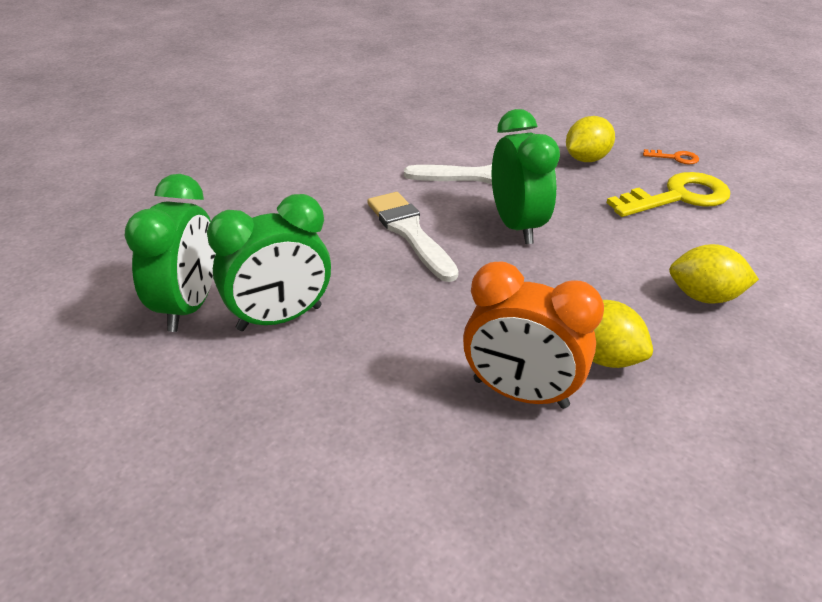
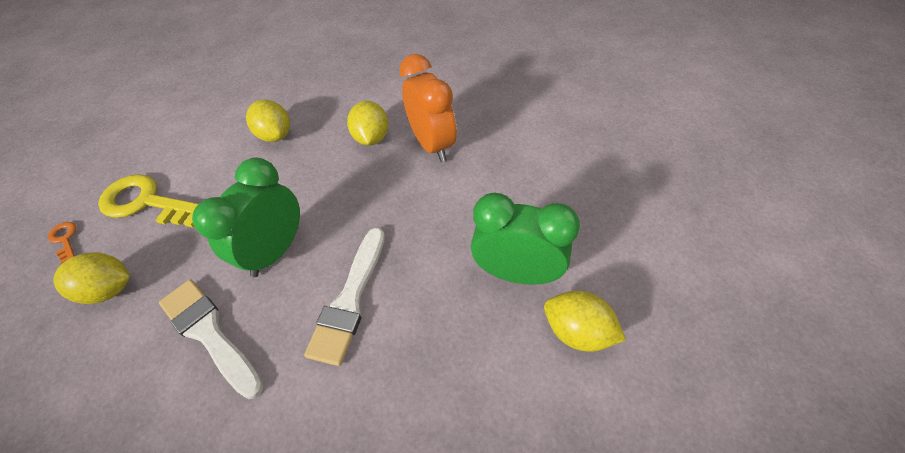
camera: 135 degrees left, 15 degrees up
(189, 306) = (577, 331): green clock -> yellow lemon

